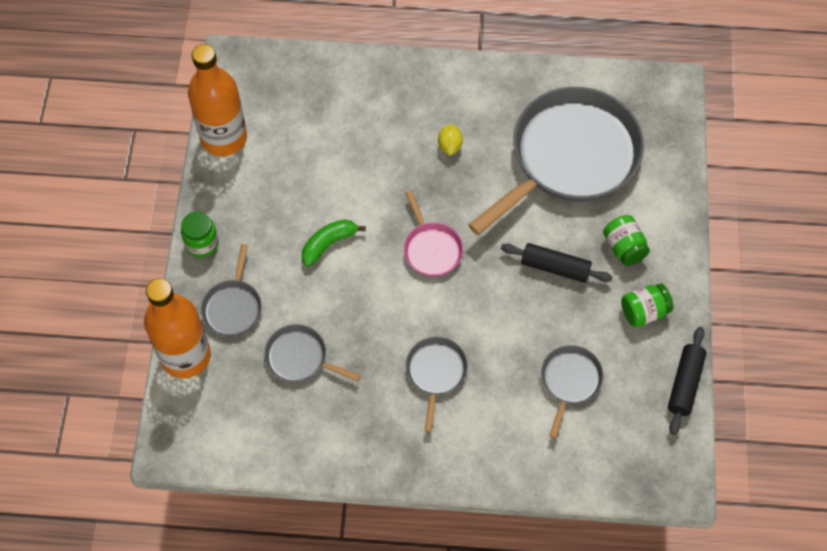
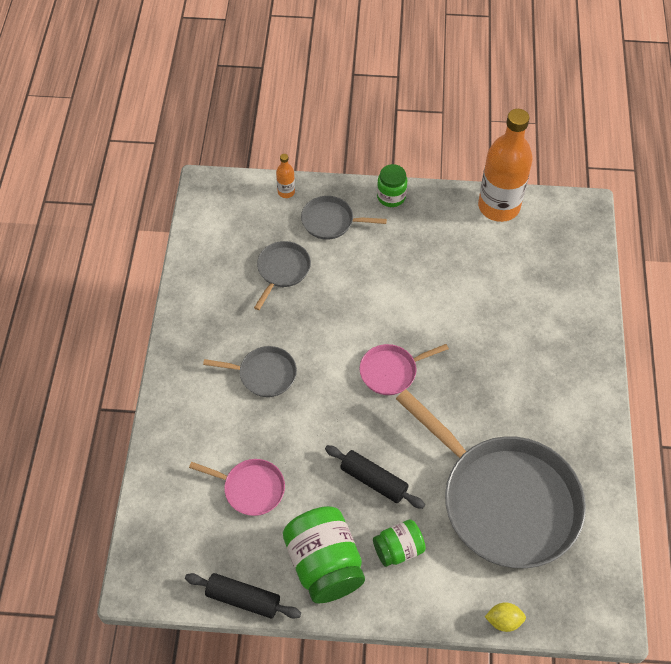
camera: 90 degrees right, 5 degrees down
(186, 356) = (286, 192): orange bottle -> orange bottle, size x0.42
(328, 244) = (393, 288): green banana -> none
(449, 146) = (507, 388): yellow lemon -> yellow lemon (503, 620)
(555, 267) = (373, 480): black rolling pin -> black rolling pin turned 75 degrees counterclockwise
(570, 381) = (251, 488): grey pan -> pink pan
(644, 312) = (324, 564): green jar -> green jar, size x1.76

